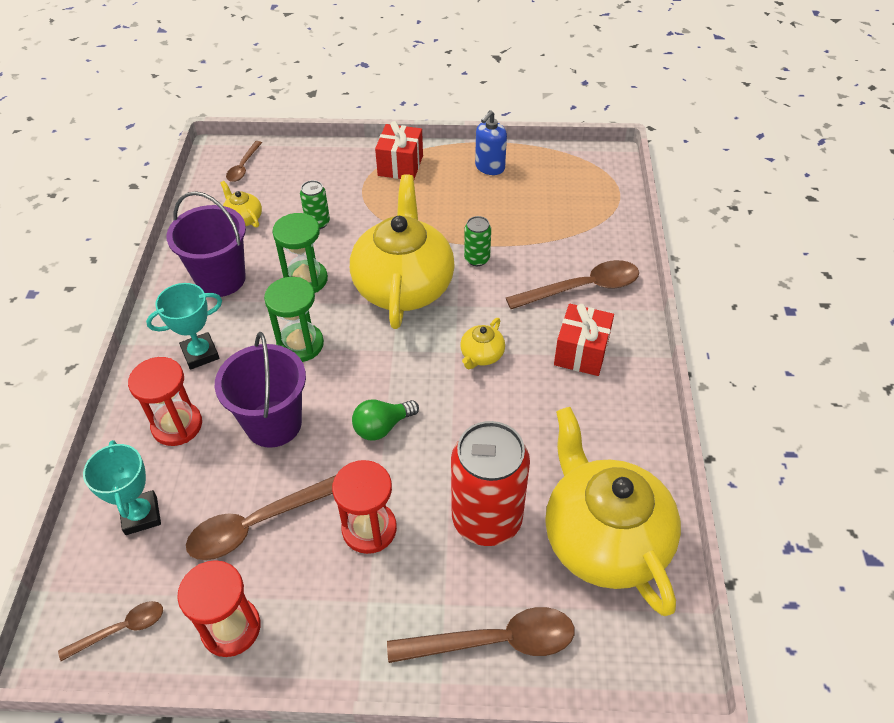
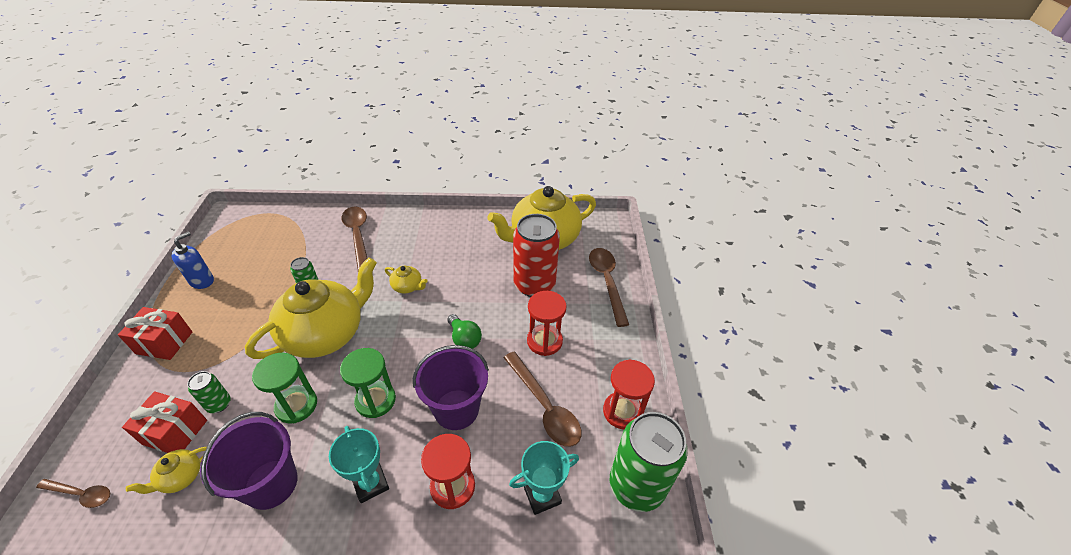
camera: 95 degrees left, 5 degrees down
(121, 629) = (636, 485): brown spoon -> green can
(403, 285) = (326, 333): yellow teapot -> yellow teapot turned 135 degrees clockwise
(489, 167) = (202, 281): blue soap dispenser -> blue soap dispenser turned 90 degrees counterclockwise
(581, 352) = (414, 240): red gift -> red gift (175, 432)

